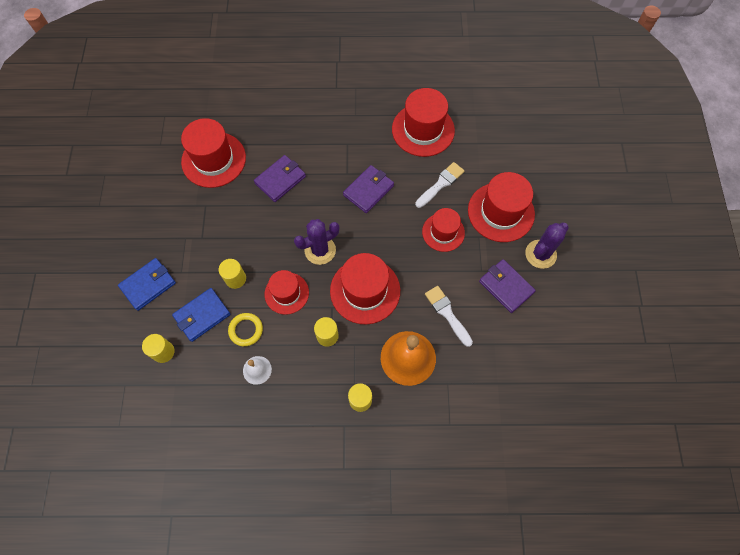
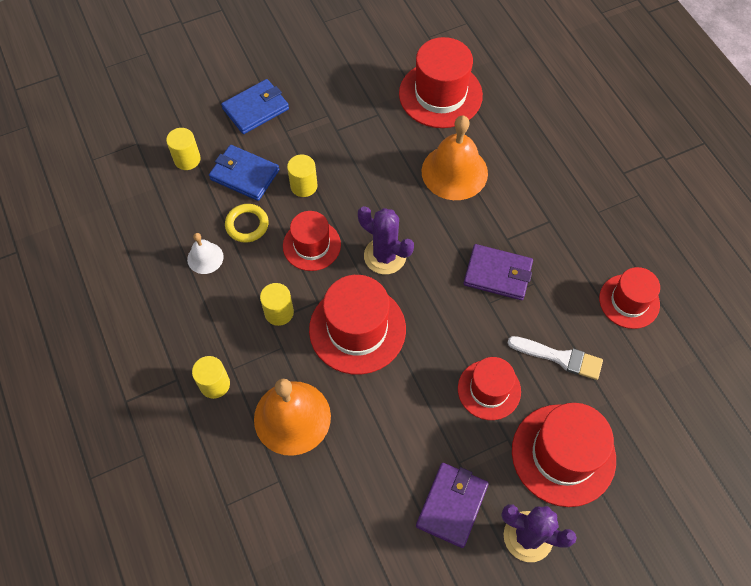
camera: 65 degrees right, 5 degrees down
(148, 285) = (255, 109): blue wallet -> blue wallet turned 60 degrees counterclockwise
(280, 180) = (454, 172): purple wallet -> orange bell
(423, 130) = (629, 301): red hat -> red hat, size x0.63
(447, 313) = (374, 442): white brush -> none

